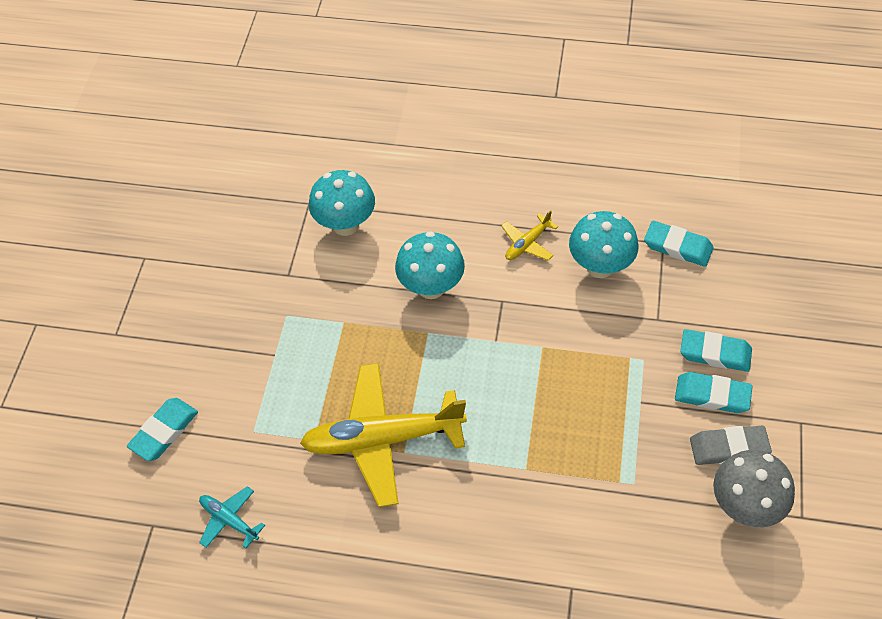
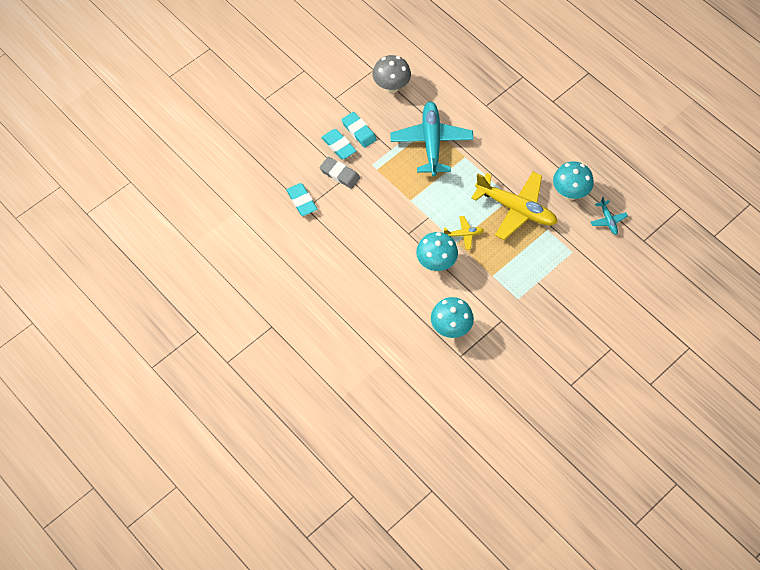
camera: 145 degrees left, 5 degrees up
(164, 431) = (614, 280): turquoise eraser -> none
(527, 243) = (369, 253): yellow plane -> yellow plane (464, 234)
(595, 456) = (431, 142): none -> turquoise plane
(600, 266) = (347, 217): turquoise mushroom -> turquoise mushroom (570, 193)
(729, 448) = (374, 109): grey eraser -> grey eraser (340, 174)

